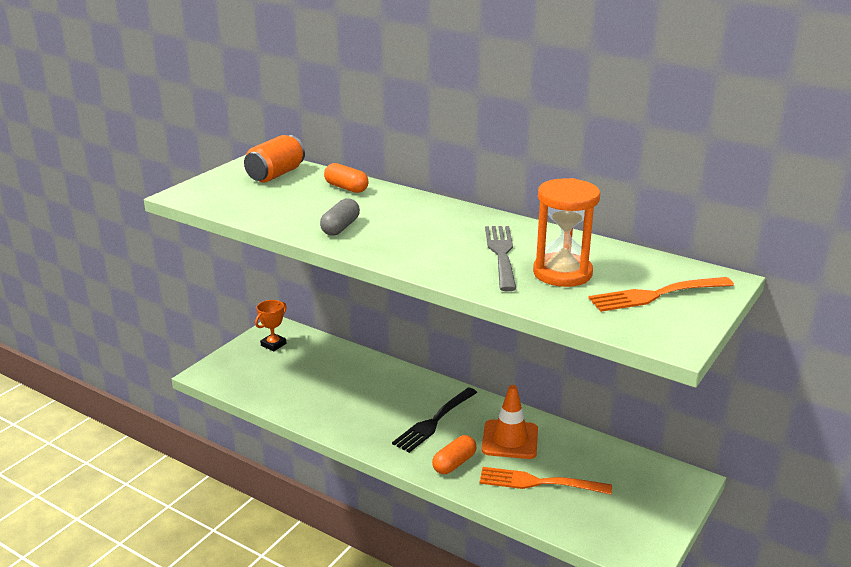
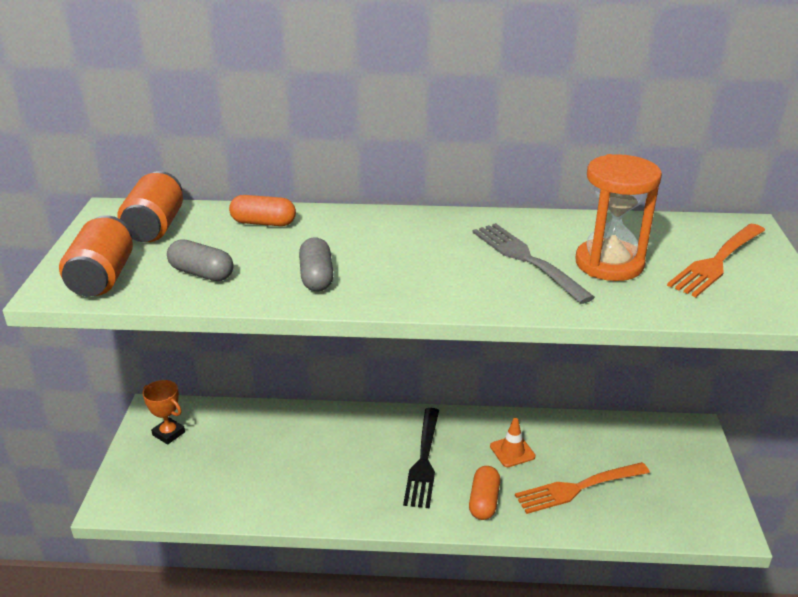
camera: 30 degrees left, 5 degrees up
(213, 195) = (102, 278): none -> orange can
(272, 207) = (201, 273): none -> grey capsule
(273, 344) = (169, 433): orange trophy -> orange trophy turned 60 degrees counterclockwise
(510, 440) = (512, 451): orange traffic cone -> orange traffic cone, size x0.60

